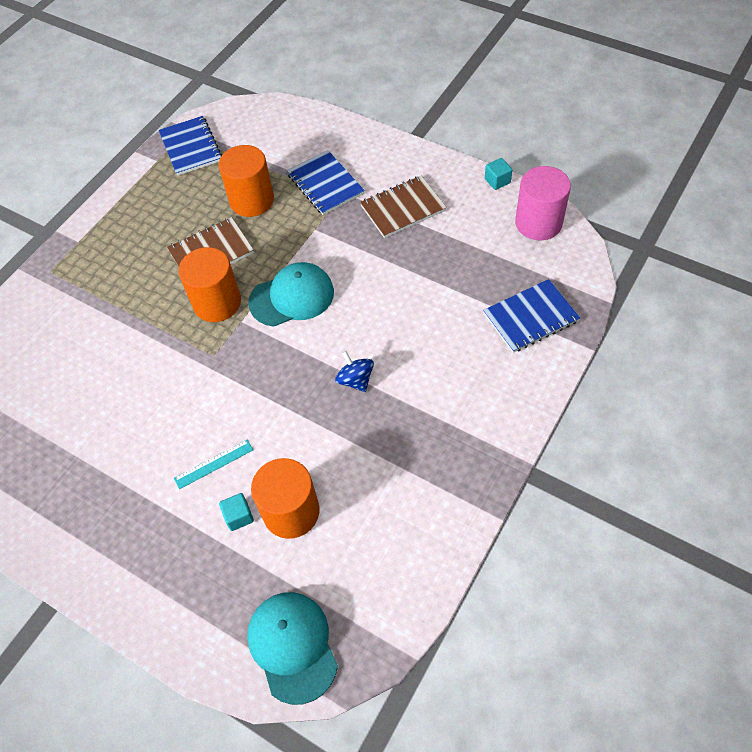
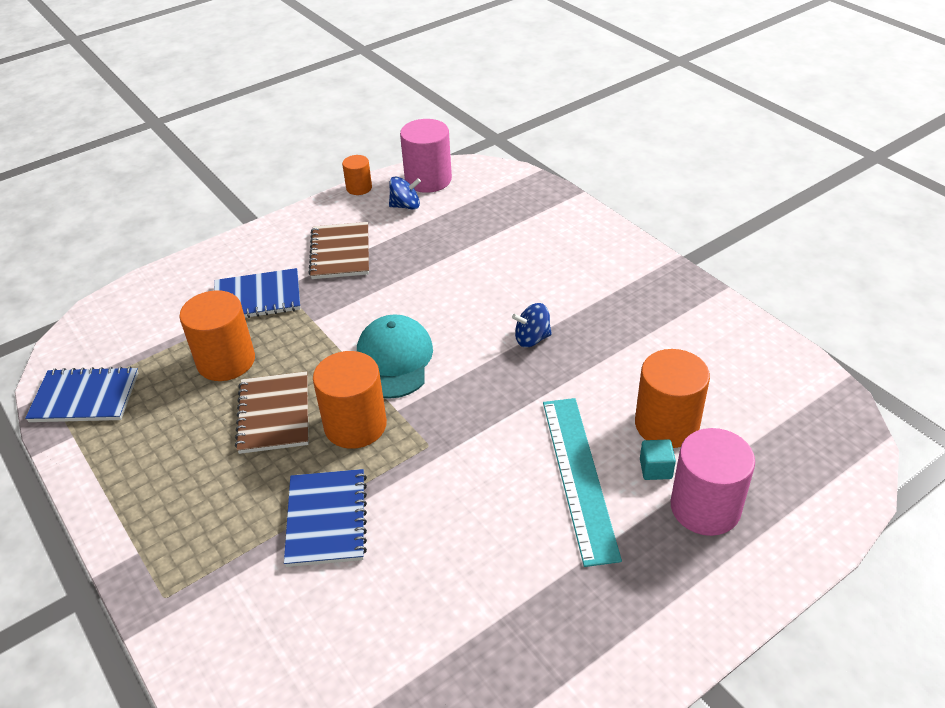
camera: 70 degrees left, 15 degrees down
(209, 564) = (705, 507): none -> pink cylinder
(214, 464) = (579, 476): turquoise ruler -> turquoise ruler, size x2.09
(292, 646) = (819, 459): turquoise cap -> none
(490, 223) = (405, 206): none -> blue spinning top
(497, 181) = (359, 188): turquoise cube -> orange cylinder
(530, 317) = (529, 213): blue notebook -> blue notebook (327, 519)

